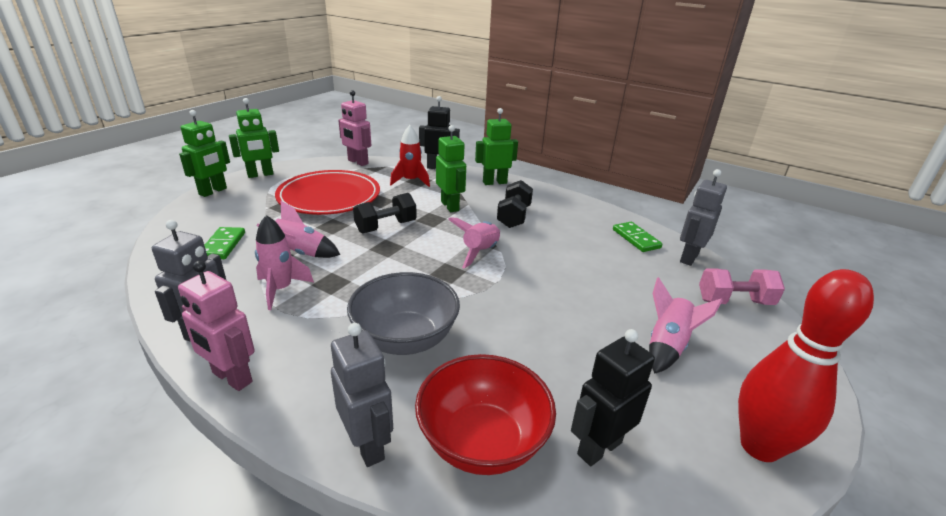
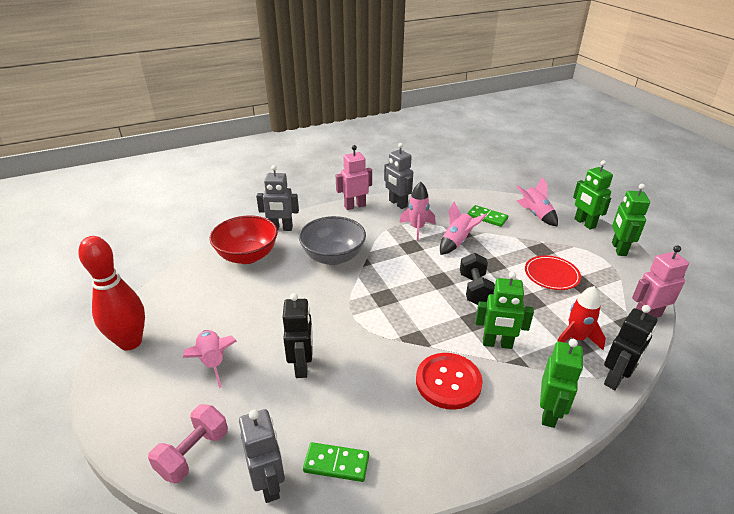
camera: 125 degrees right, 5 degrees up
(329, 197) = (551, 275): red plate -> red plate, size x0.55
(480, 252) = (398, 326): pink rocket -> pink rocket (535, 214)
(514, 217) = (448, 382): black dumbbell -> red button
(599, 448) = (202, 286): black robot -> black robot (302, 366)

